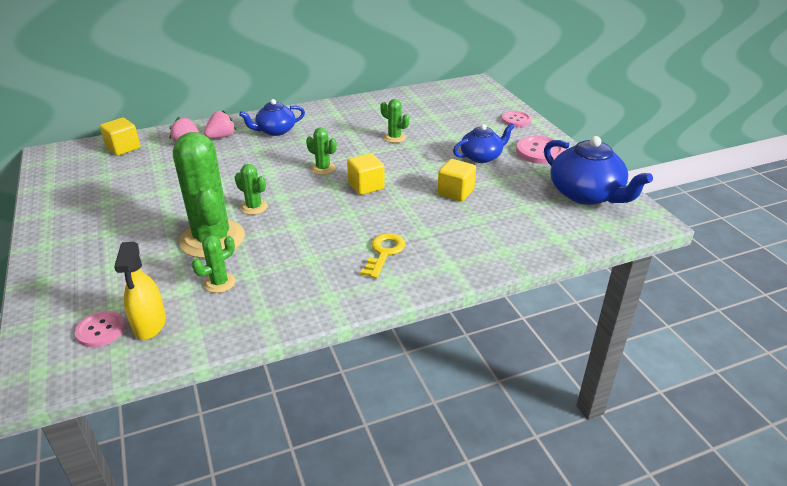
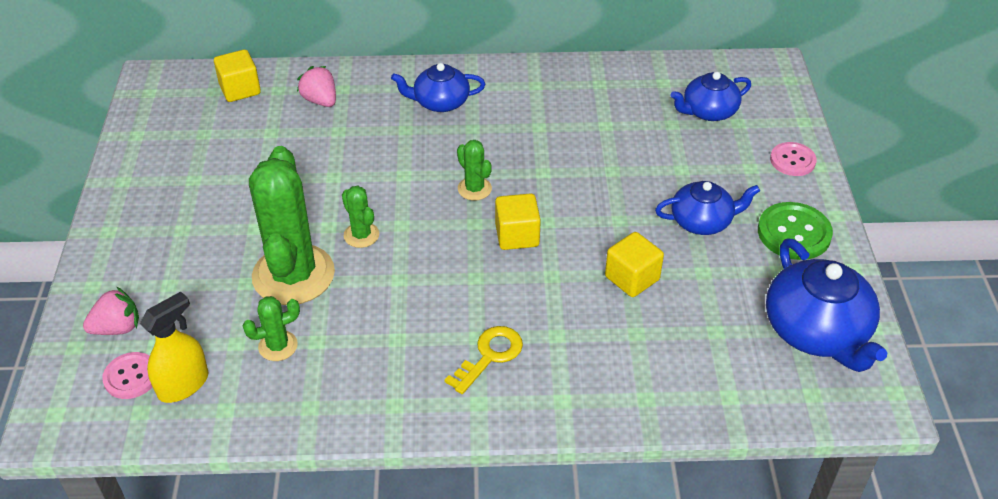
camera: 20 degrees right, 10 degrees up
(150, 324) = (183, 384): yellow spray bottle -> yellow spray bottle turned 150 degrees counterclockwise
(221, 137) = (367, 97): pink strawberry -> pink strawberry (117, 328)
(394, 137) = (596, 154): green cactus -> none
(451, 107) = (708, 111): none -> blue teapot
(540, 152) = (794, 233): pink button -> green button

